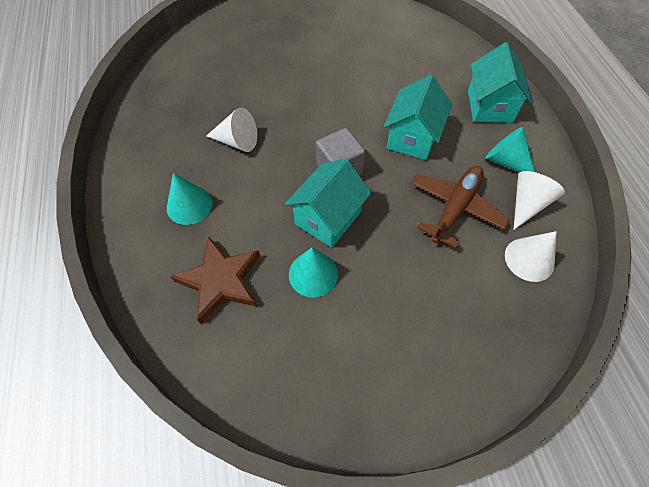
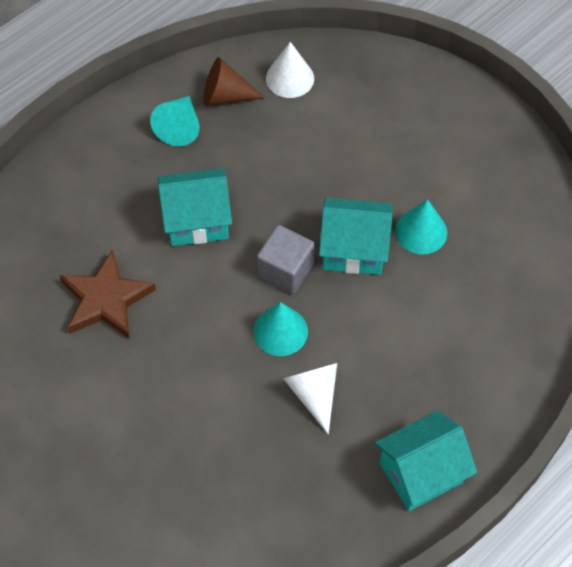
camera: 120 degrees left, 0 degrees up
(189, 205) = (427, 385): turquoise cone -> turquoise cone (280, 331)
(220, 281) = (482, 302): brown star -> brown star (106, 299)
(455, 208) = (269, 150): brown plane -> none
(489, 106) = (100, 166): turquoise house -> turquoise house (421, 472)
(527, 204) = (225, 96): white cone -> brown cone

